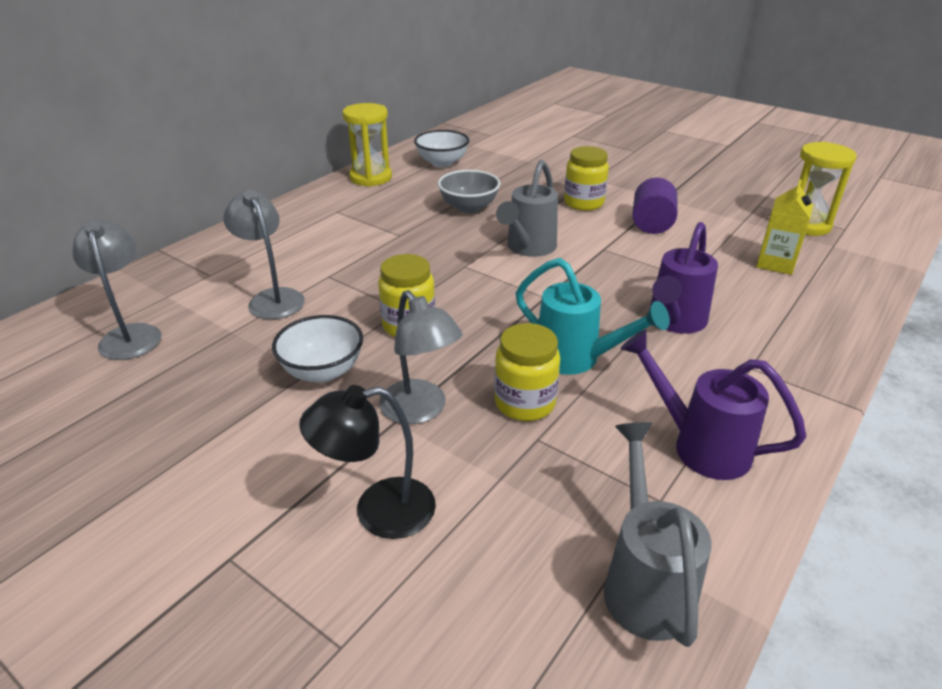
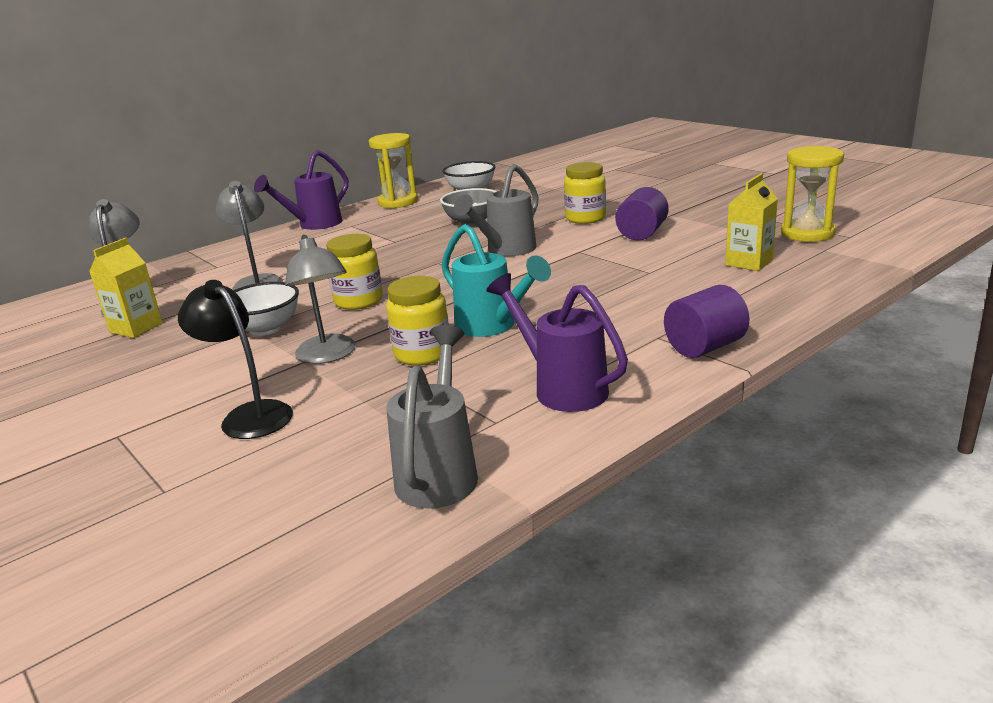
camera: 15 degrees right, 10 degrees down
(159, 376) = (136, 328): none -> yellow carton
(378, 511) = (249, 415): black lamp -> black lamp turned 45 degrees clockwise
(674, 322) = (607, 303): purple watering can -> purple watering can (314, 225)
(803, 380) = (705, 347): none -> purple cylinder

